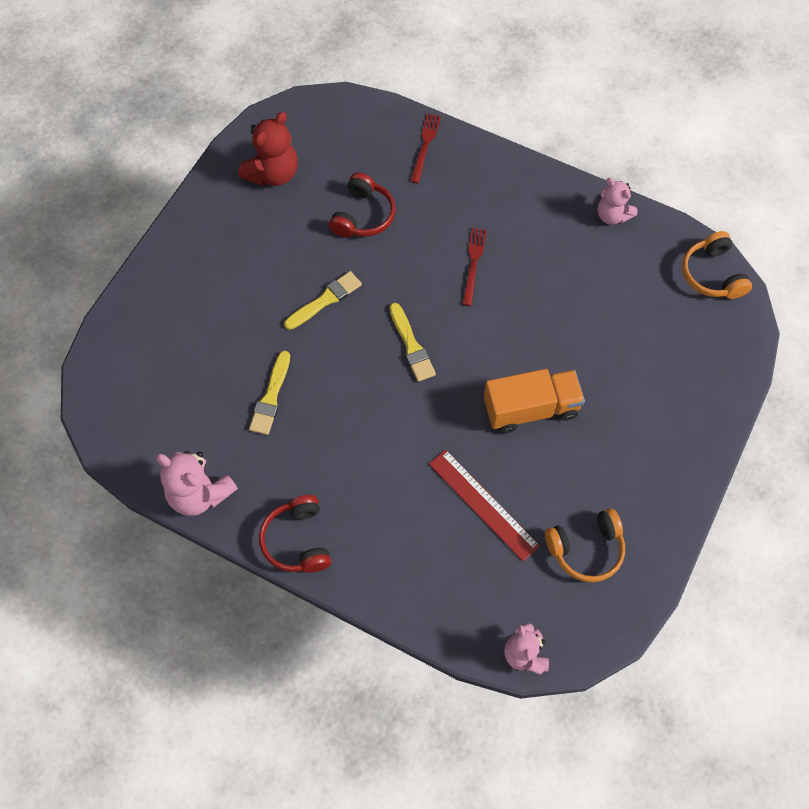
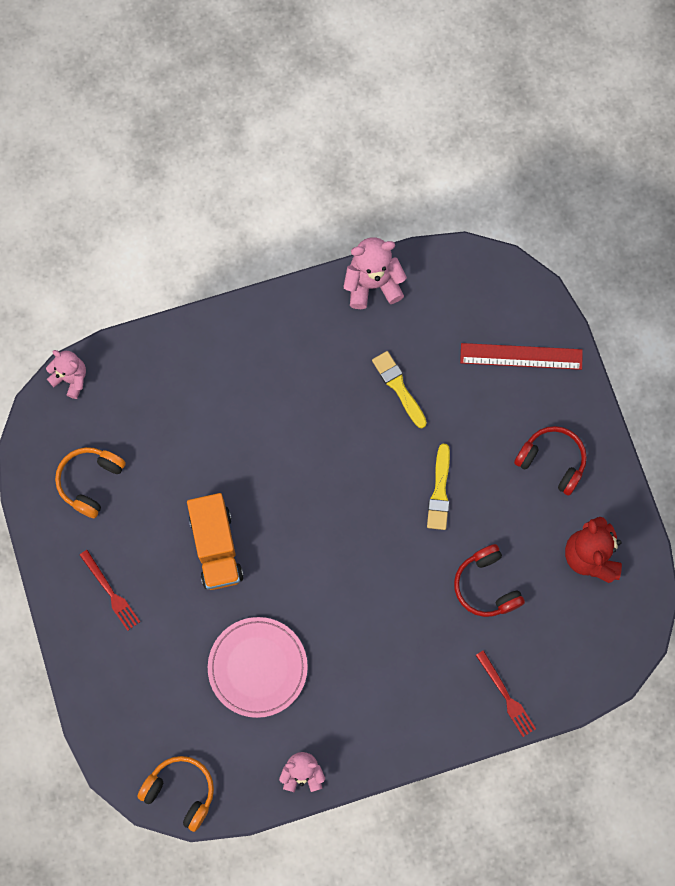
camera: 135 degrees right, 10 degrees up
(297, 540) = (279, 314): red headphones -> red headphones (552, 461)
(411, 345) = (344, 515): yellow brush -> none
(473, 263) = (365, 625): red fork -> red fork (110, 592)
(483, 504) = (185, 449): red ruler -> red ruler (521, 356)
(531, 409) = (216, 547): orange truck -> orange truck turned 45 degrees counterclockwise
(580, 303) = (257, 667): none -> pink plate

